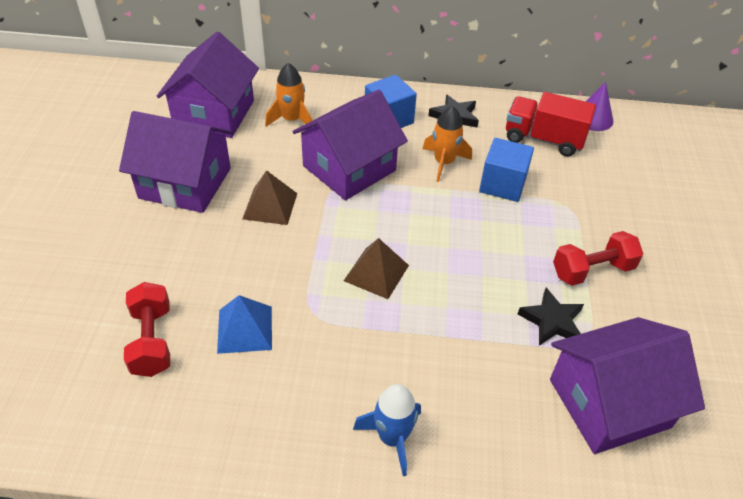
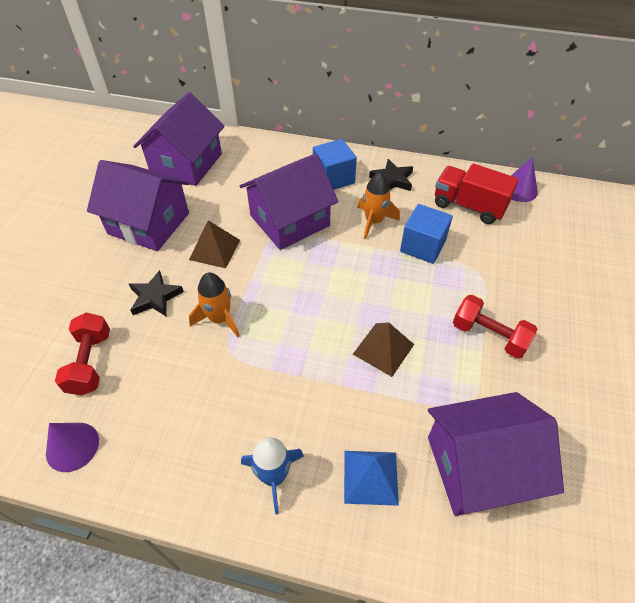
camera: 10 degrees right, 5 degrees up
(153, 433) = (72, 446): none -> purple cone
(245, 329) = (169, 360): blue pyramid -> blue pyramid (370, 477)
(292, 120) = (250, 173): orange rocket -> orange rocket (219, 319)
(376, 273) = (292, 319): brown pyramid -> brown pyramid (383, 349)
(552, 321) = (441, 381): black star -> black star (155, 297)
(592, 270) = (489, 335): red dumbbell -> red dumbbell turned 45 degrees clockwise

